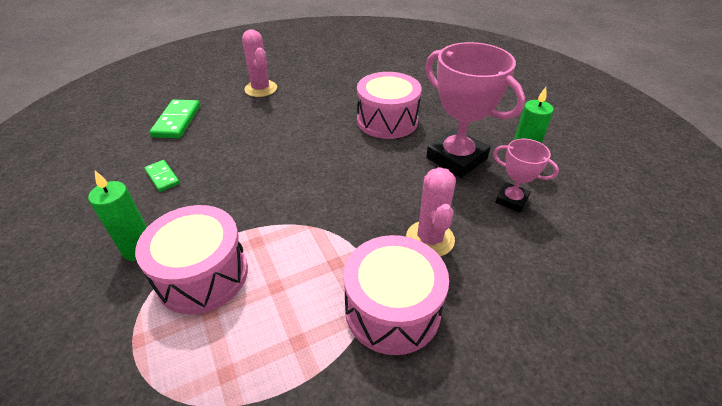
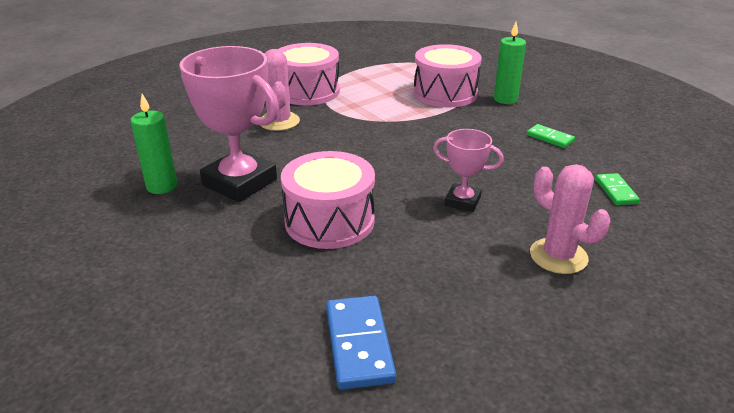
camera: 170 degrees right, 10 degrees down
(177, 121) = (615, 191): green domino -> green domino, size x0.61
(382, 67) = (359, 344): none -> blue domino
(511, 200) = (194, 151): pink trophy -> pink trophy (462, 201)

